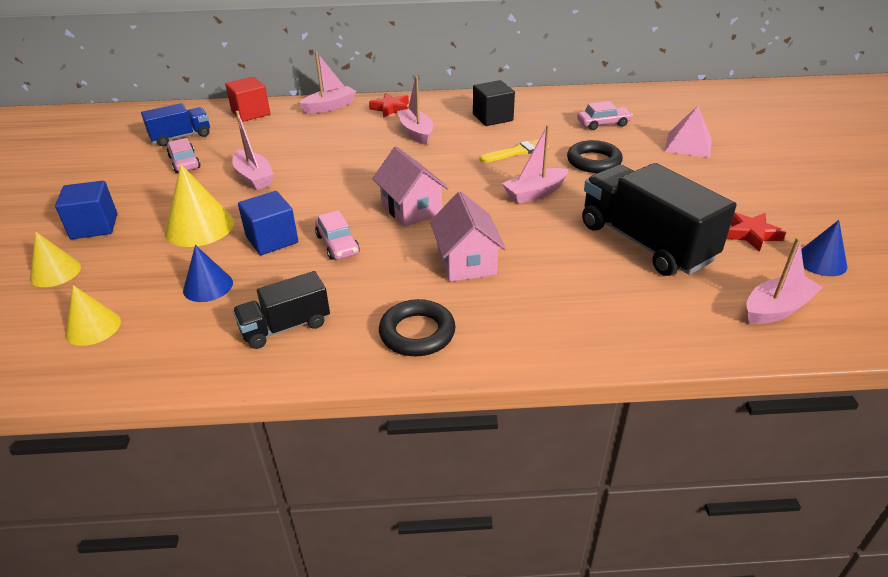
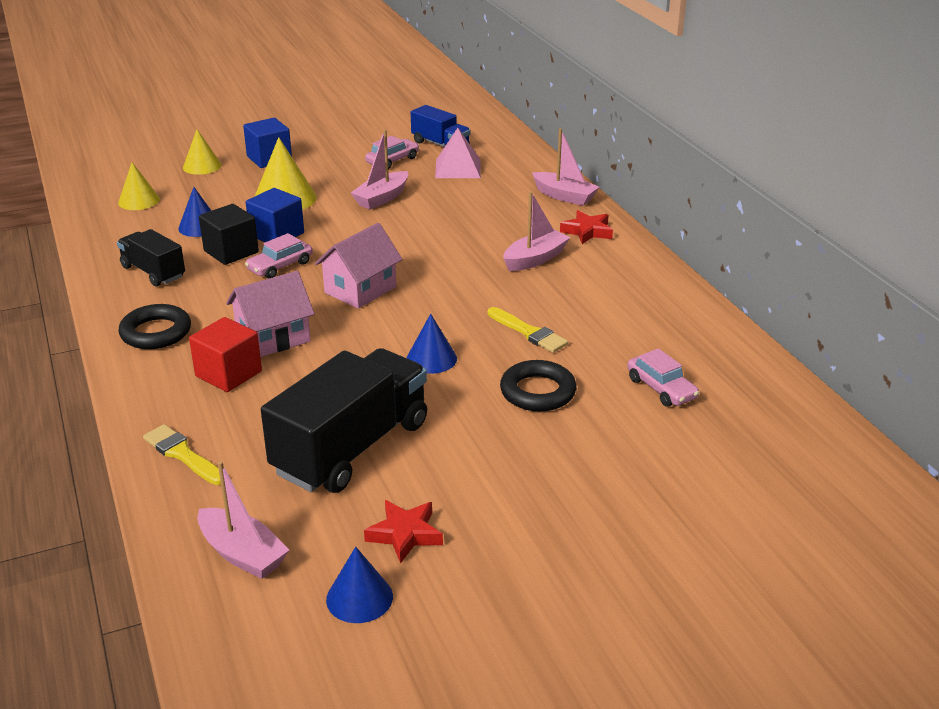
camera: 70 degrees right, 5 degrees down
(251, 113) = (515, 161): red cube -> red cube (228, 374)
(492, 117) = (615, 301): black cube -> black cube (231, 252)
(535, 193) = (431, 359): pink boat -> blue cone
(638, 330) = (182, 454): none -> yellow brush
(688, 145) = (644, 470): pink pyramid -> pink pyramid (458, 168)

